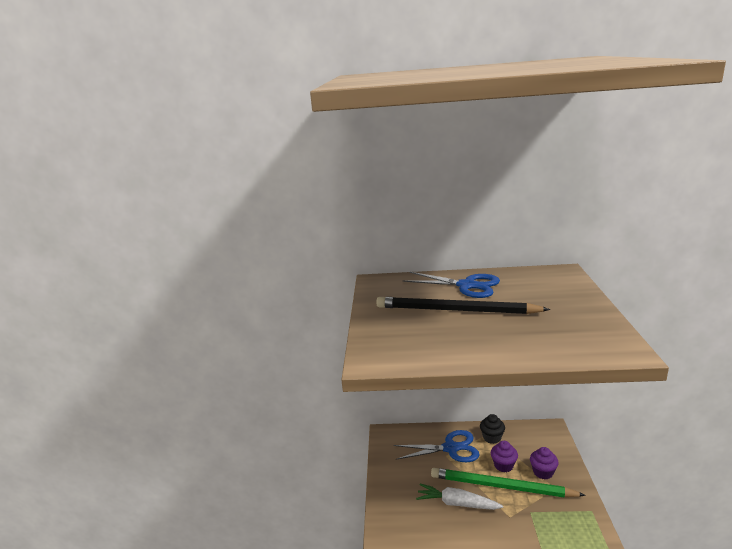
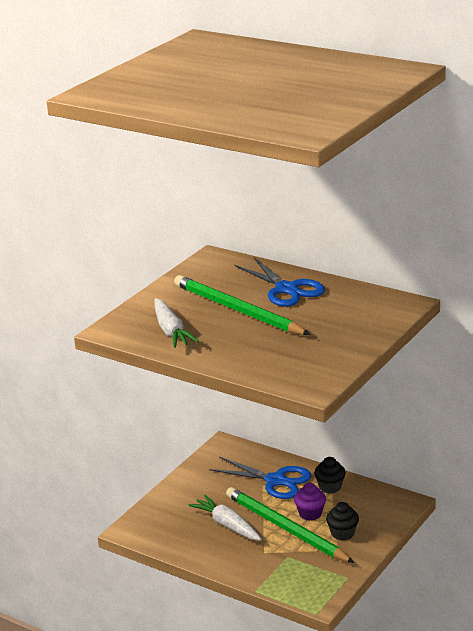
camera: 30 degrees right, 5 degrees up
(428, 344) = (171, 331): none -> white carrot
(455, 310) = (237, 310): black pencil -> green pencil
(543, 472) = (342, 533): purple cupcake -> black cupcake

